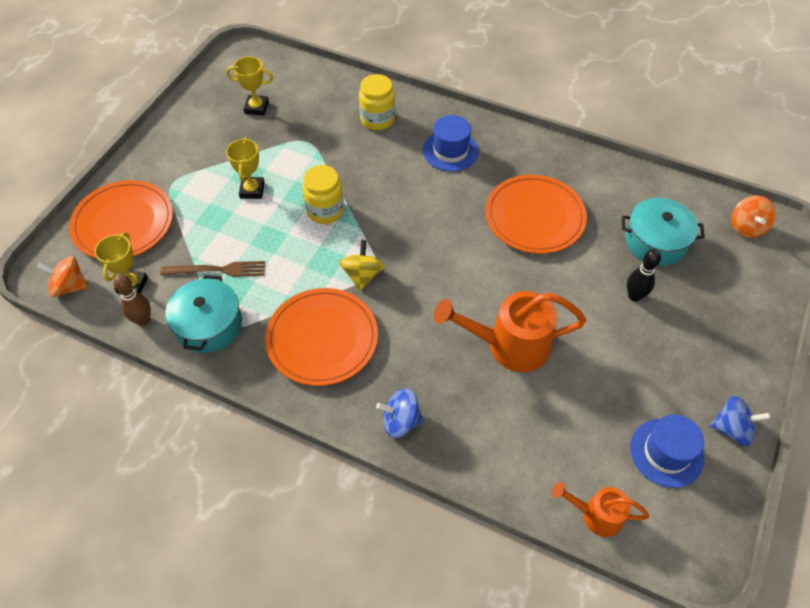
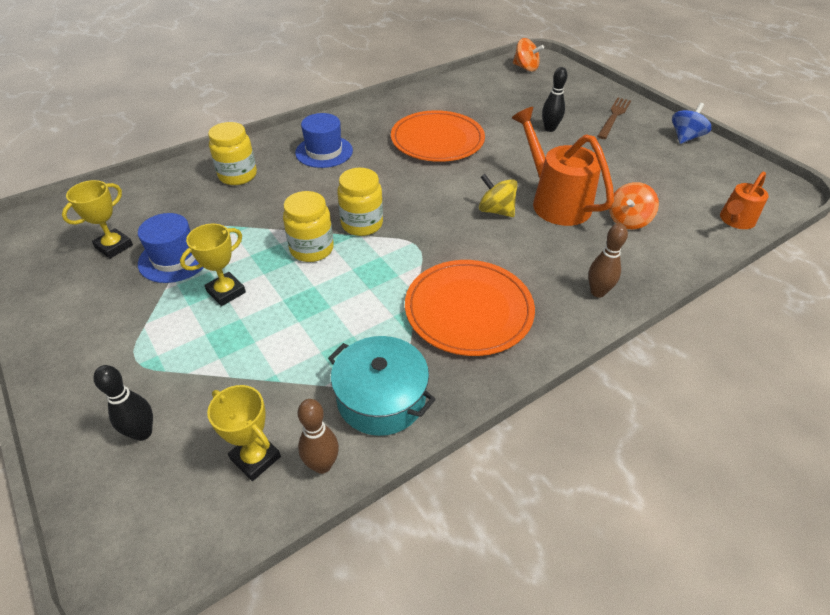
camera: 60 degrees left, 10 degrees down
(70, 286) = (189, 539): orange spinning top -> orange spinning top (628, 220)
(123, 223) = (142, 433): orange plate -> black bowling pin
(217, 270) = (309, 362): brown fork -> brown fork (614, 117)
(252, 190) = (226, 292): yellow trophy -> yellow trophy turned 75 degrees counterclockwise
(362, 275) = (414, 254): yellow spinning top -> yellow spinning top (496, 210)
(375, 225) = (362, 224): none -> yellow jar
(400, 421) = (597, 292): blue spinning top -> brown bowling pin
(508, 345) = (555, 201): orange watering can -> orange watering can turned 120 degrees clockwise
(655, 241) = (508, 102): turquoise pot -> none
(666, 453) = (693, 170): blue hat -> blue hat (175, 258)

